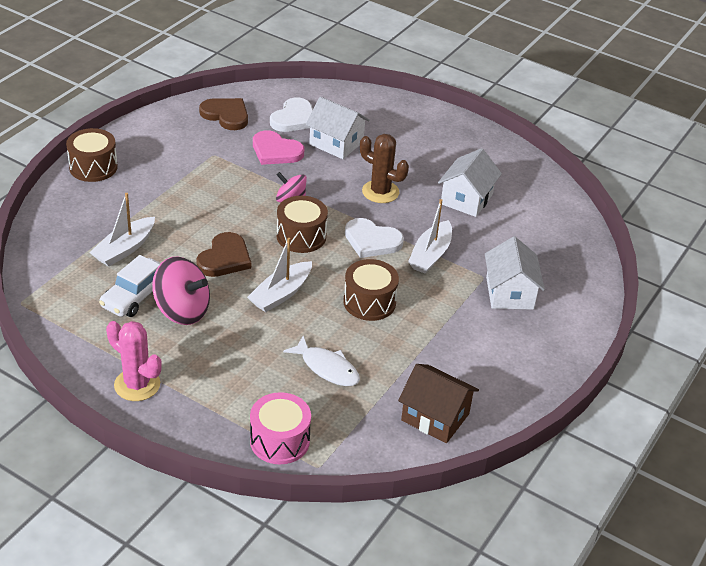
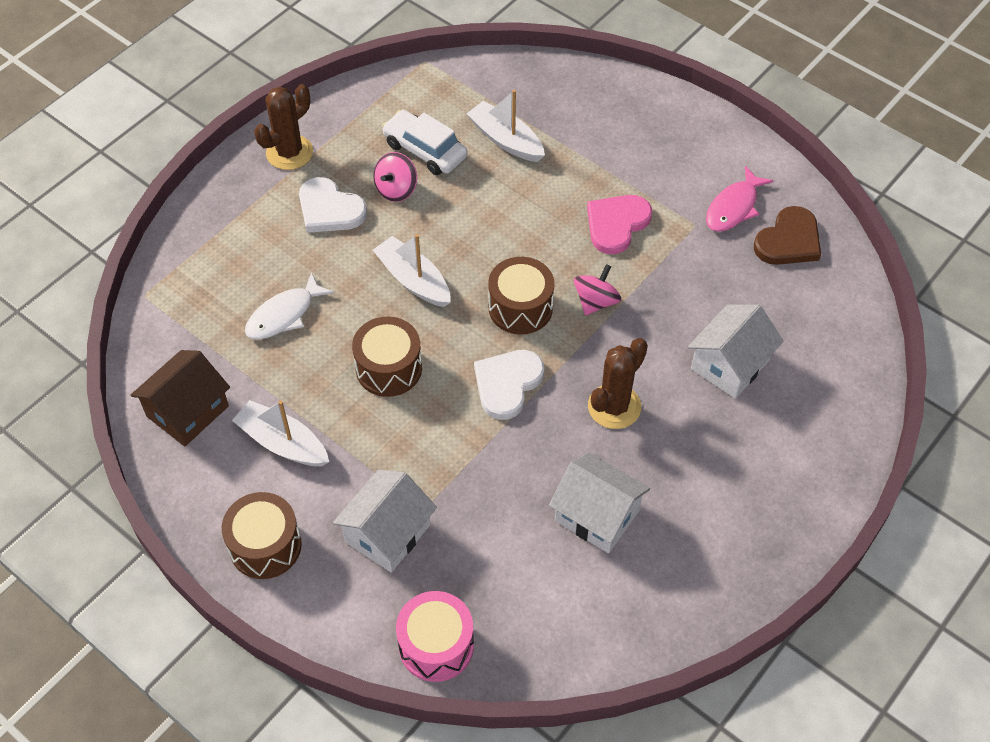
camera: 100 degrees right, 15 degrees up
(93, 167) = (662, 109): brown drum -> brown drum (265, 546)
(137, 385) = (289, 152): pink cactus -> brown cactus
(182, 310) = (396, 189): pink spinning top -> pink spinning top, size x0.62
(196, 137) = (734, 207): none -> pink fish
(224, 258) = (483, 229): brown heart -> none
(276, 151) = (706, 292): pink heart -> pink heart (616, 224)
(279, 441) = (187, 265): pink drum -> pink drum (436, 645)
(294, 118) = (789, 318): white heart -> white heart (329, 209)
(430, 255) = (474, 449): white boat -> white boat (282, 443)
(509, 293) = (387, 533): white house -> white house turned 60 degrees counterclockwise

